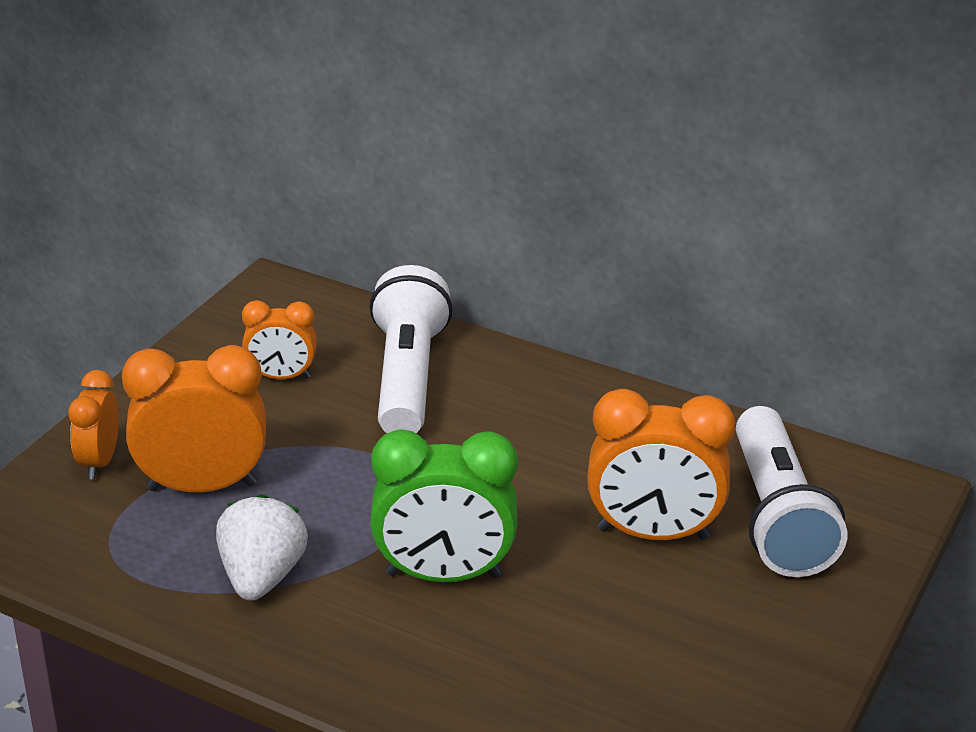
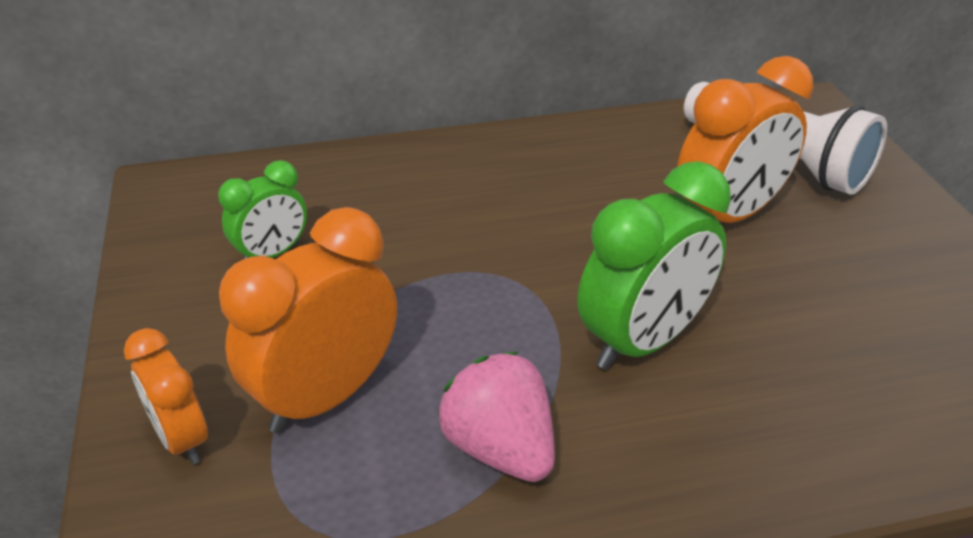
camera: 40 degrees left, 5 degrees up
(261, 577) = (500, 448): white strawberry -> pink strawberry
(281, 377) = (272, 254): orange clock -> green clock
(407, 377) = (384, 198): white flashlight -> none

